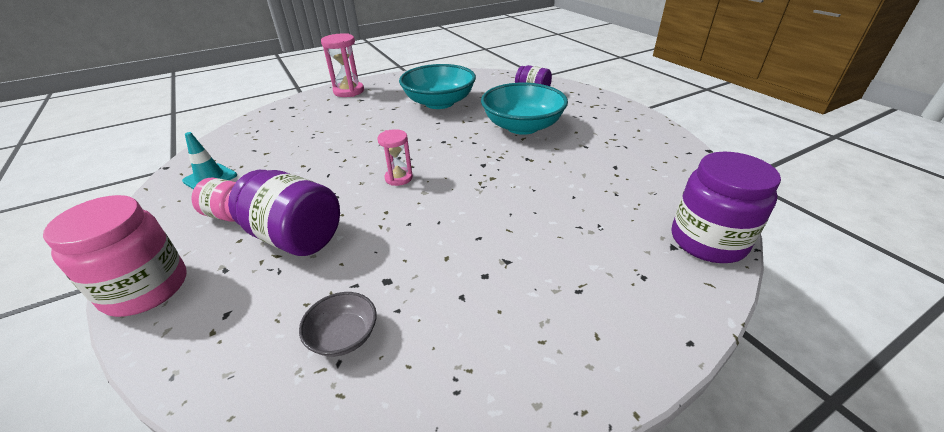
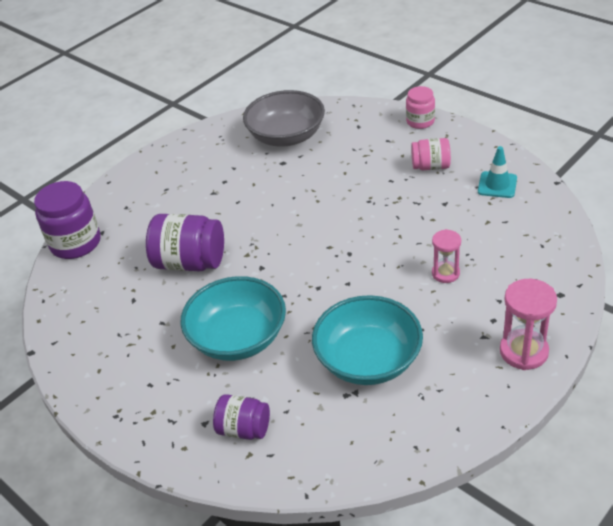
camera: 165 degrees right, 5 degrees up
(146, 288) = (420, 121): pink jar -> pink jar, size x0.60
(296, 237) = (365, 167): purple jar -> purple jar (190, 262)
(343, 336) = (286, 136): grey bowl -> grey bowl, size x2.08
(399, 178) = (330, 231): pink hourglass -> pink hourglass (445, 273)

